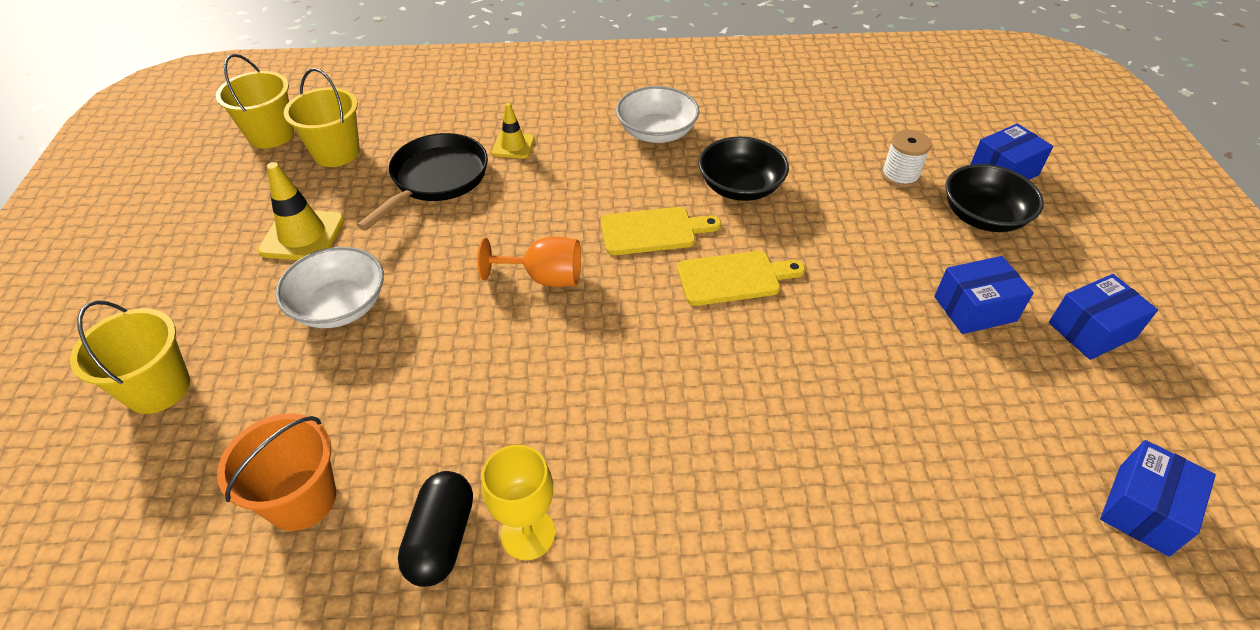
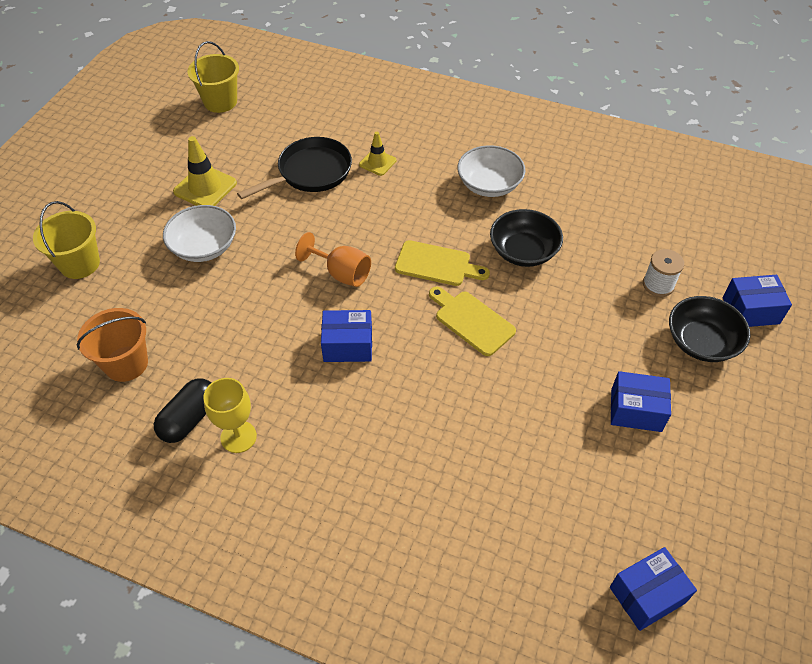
camera: 25 degrees right, 5 degrees up
(336, 152) = (255, 130): yellow bucket -> none
(734, 278) = (471, 321): yellow cutting board -> yellow cutting board turned 150 degrees counterclockwise
(1091, 330) = (716, 461): blue box -> blue box (348, 345)

